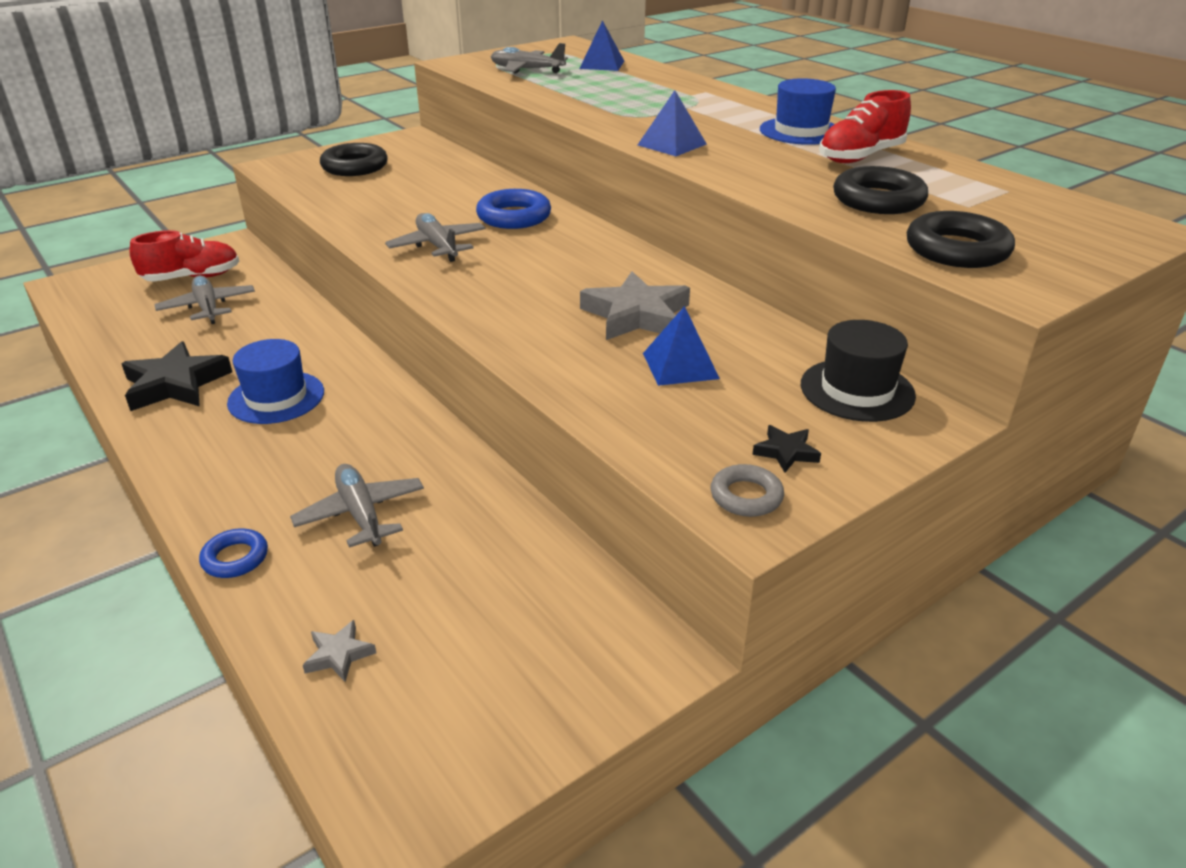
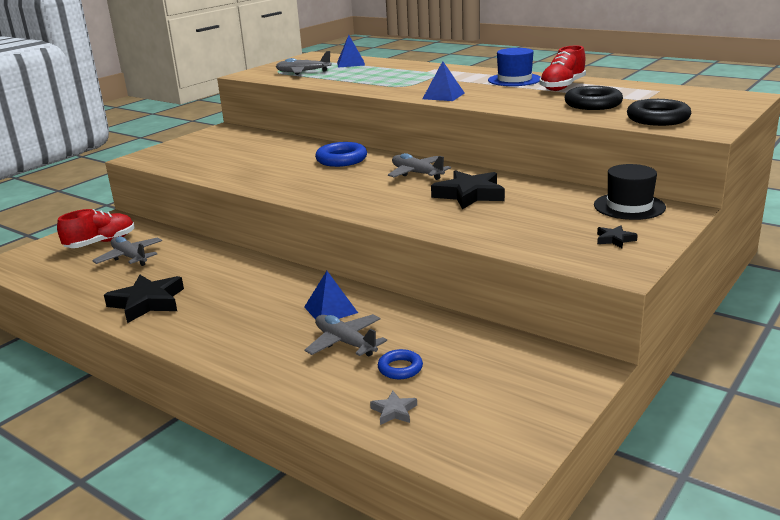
camera: 15 degrees left, 10 degrees down
(235, 558) = (280, 381): blue ring -> blue ring (400, 368)
(276, 397) = (229, 296): blue hat -> none
(355, 167) = (200, 150): black ring -> none
(437, 246) = (305, 182): grey plane -> grey plane (417, 173)
(636, 315) = (469, 195): grey star -> black star
(680, 365) = (518, 213): blue pyramid -> blue pyramid (330, 310)
(746, 496) = (610, 262): grey ring -> none

